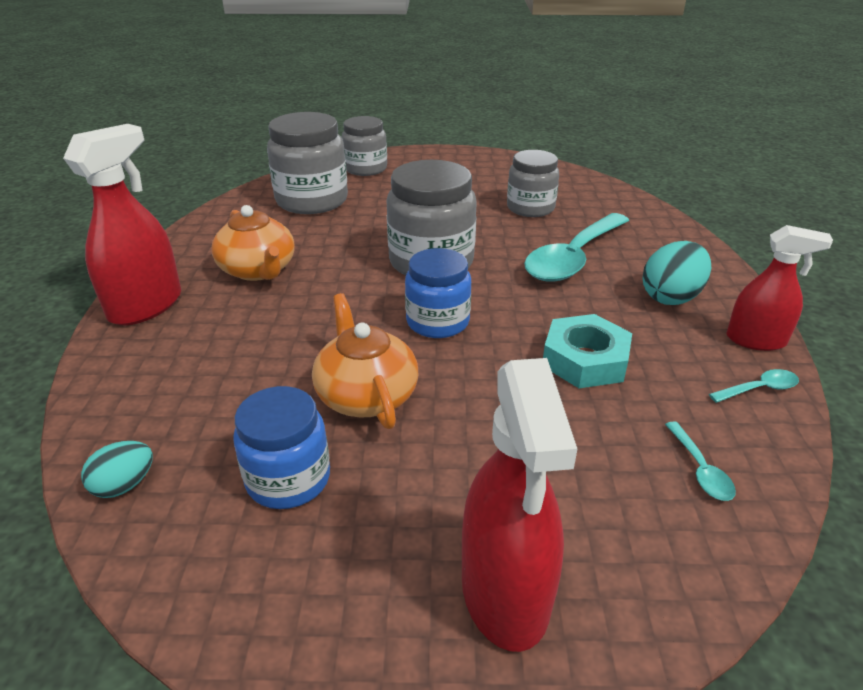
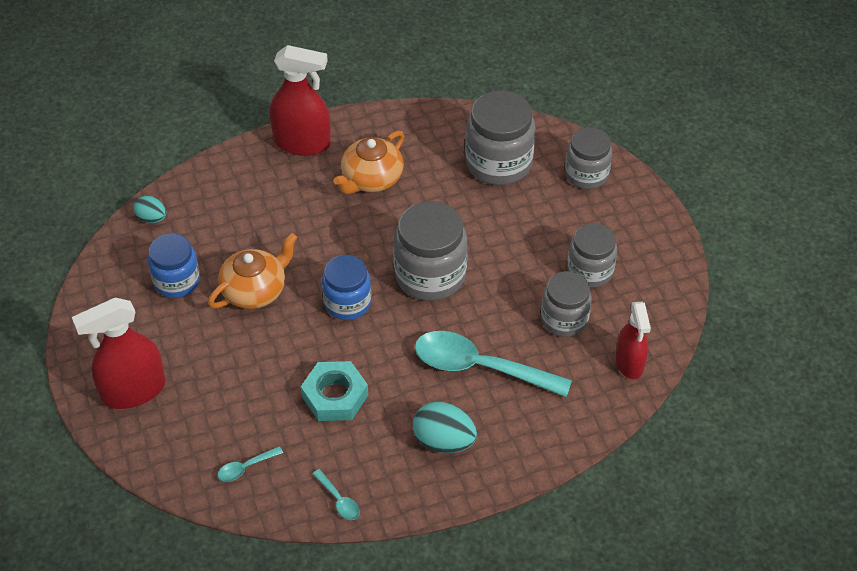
camera: 70 degrees right, 15 degrees up
(479, 187) = (590, 271): none -> grey jar
(756, 340) = (402, 499): red spray bottle -> red spray bottle (629, 363)

